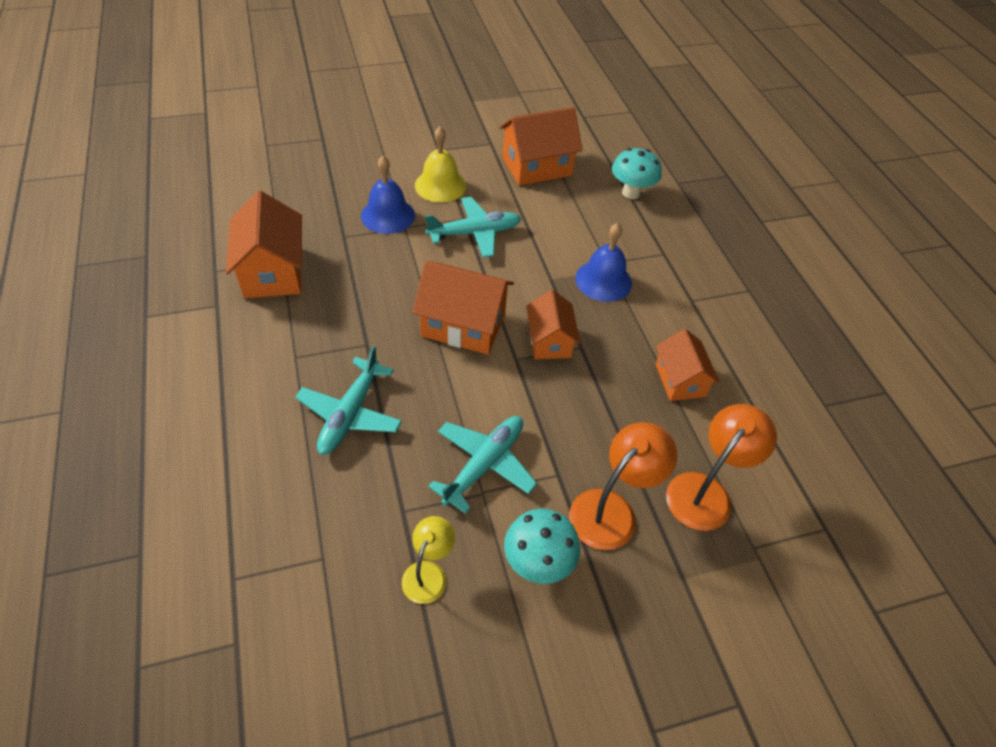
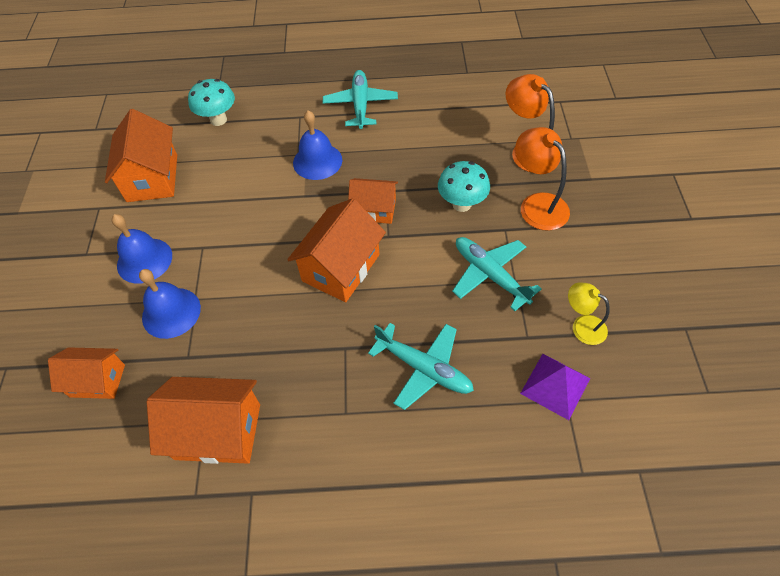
camera: 70 degrees left, 5 degrees up
(341, 545) = (555, 386): none -> purple pyramid
(440, 185) = (144, 260): yellow bell -> blue bell
(474, 233) = (226, 242): turquoise plane -> turquoise plane (360, 105)
(538, 562) = (576, 255): turquoise mushroom -> turquoise mushroom (461, 204)
(680, 380) = (431, 140): orange house -> orange house (97, 381)

